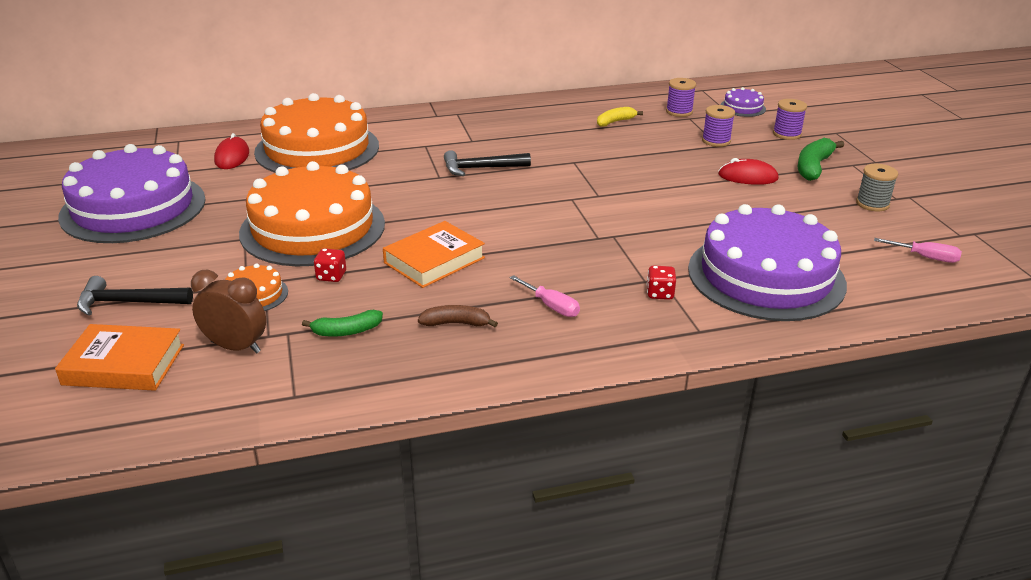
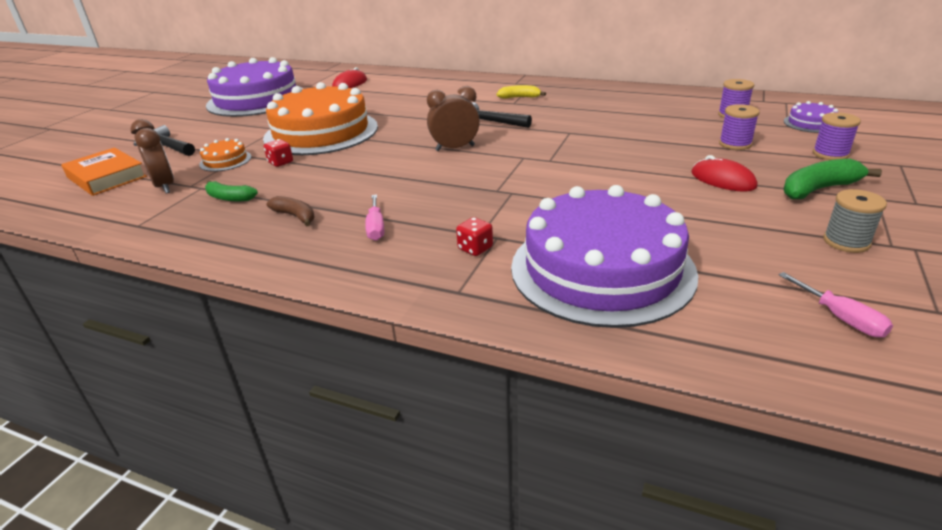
camera: 40 degrees right, 0 degrees up
(317, 149) = (404, 89): orange cake -> none
(434, 260) = (355, 171): orange book -> none
(494, 206) = (455, 148): none -> brown clock
(615, 122) = (655, 111): yellow banana -> yellow banana (519, 97)

